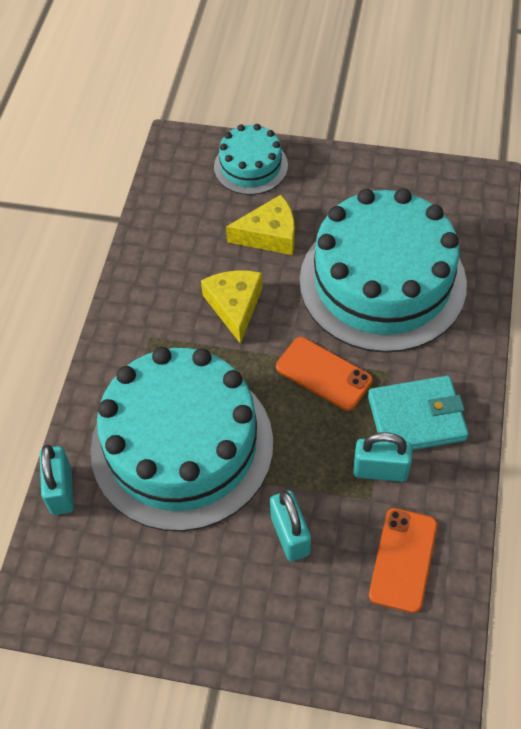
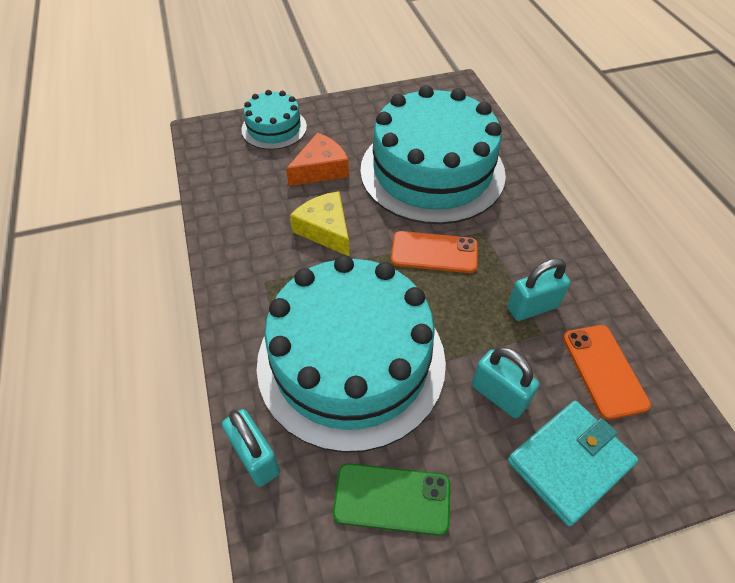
camera: 30 degrees left, 5 degrees down
(146, 574) = (392, 499): none -> green phone
(269, 235) = (321, 169): yellow cheese -> orange cheese
(416, 418) = (529, 256): turquoise wallet -> turquoise wallet (569, 462)

